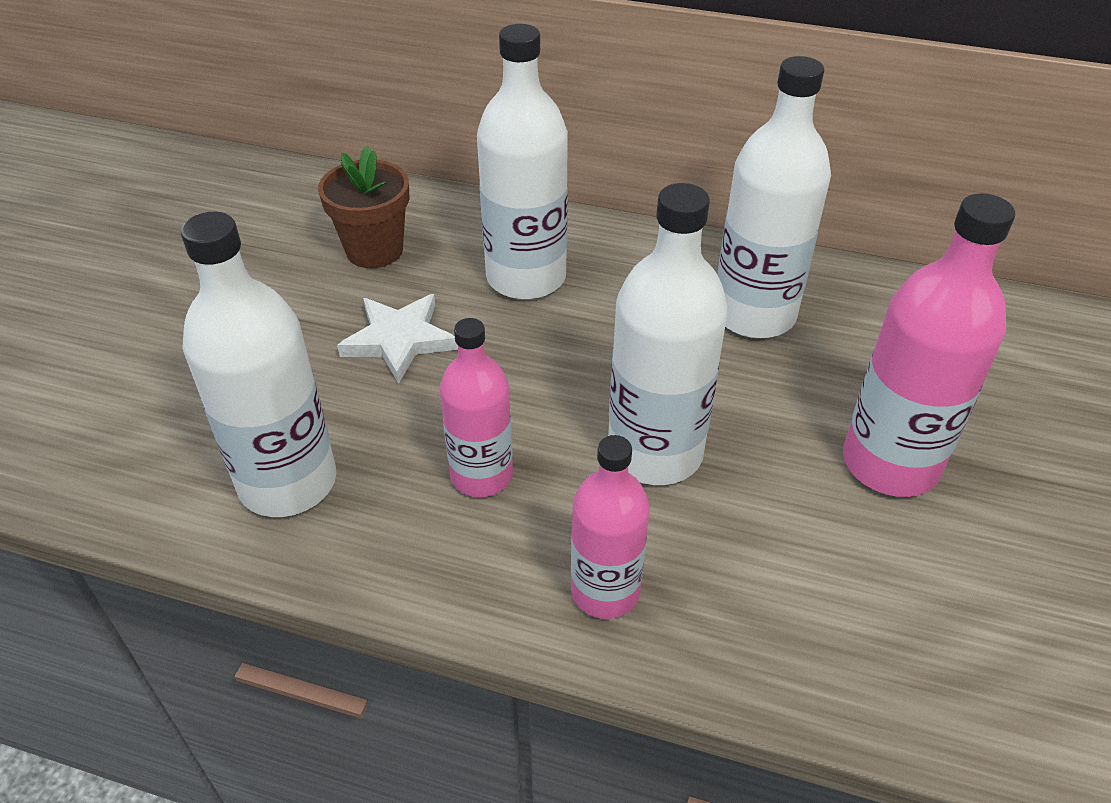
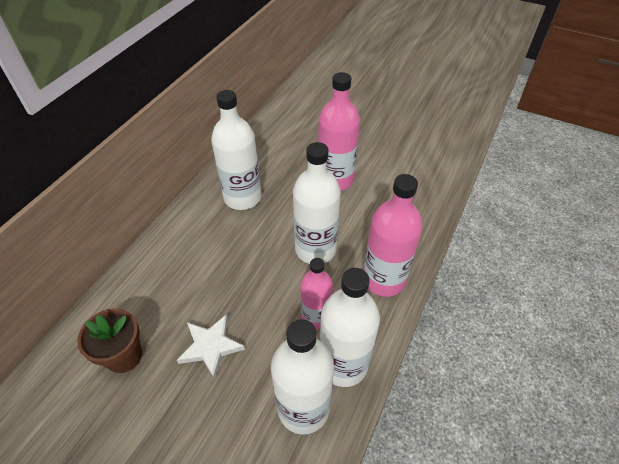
camera: 80 degrees left, 5 degrees up
(526, 278) = (182, 280): white bottle -> white bottle (343, 364)
(605, 591) = (383, 279): pink bottle -> pink bottle, size x1.56

